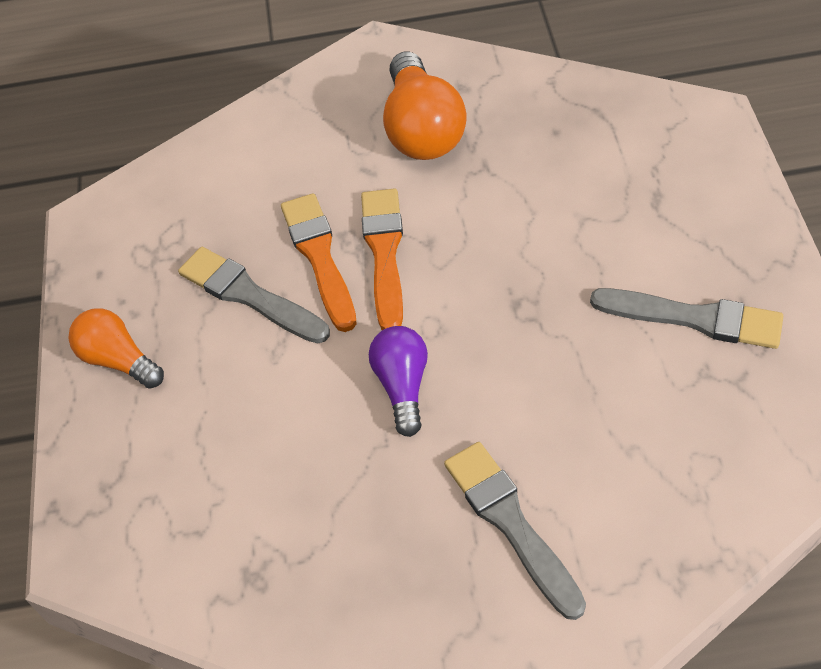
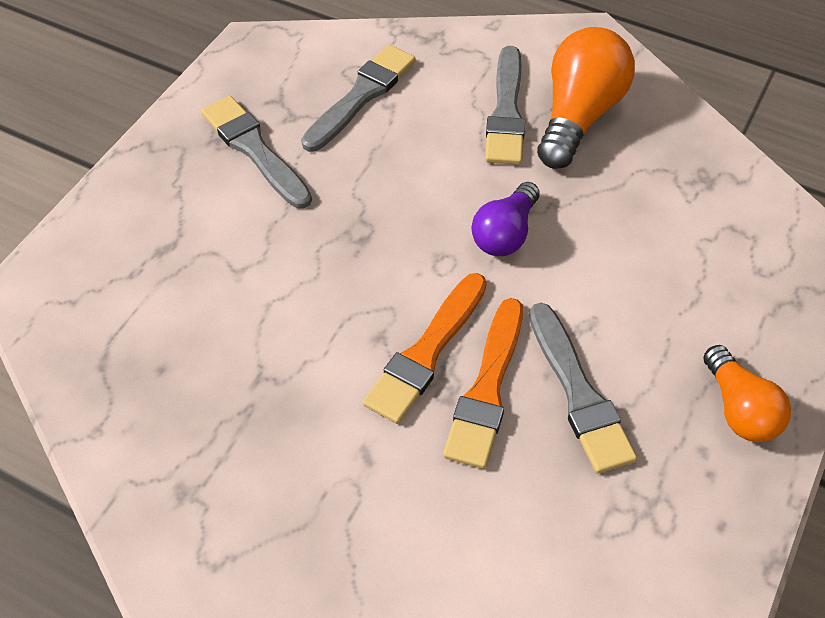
camera: 150 degrees left, 0 degrees up
(422, 129) = (271, 466): orange light bulb -> orange light bulb (578, 116)
(668, 441) = (361, 96): none -> grey brush

